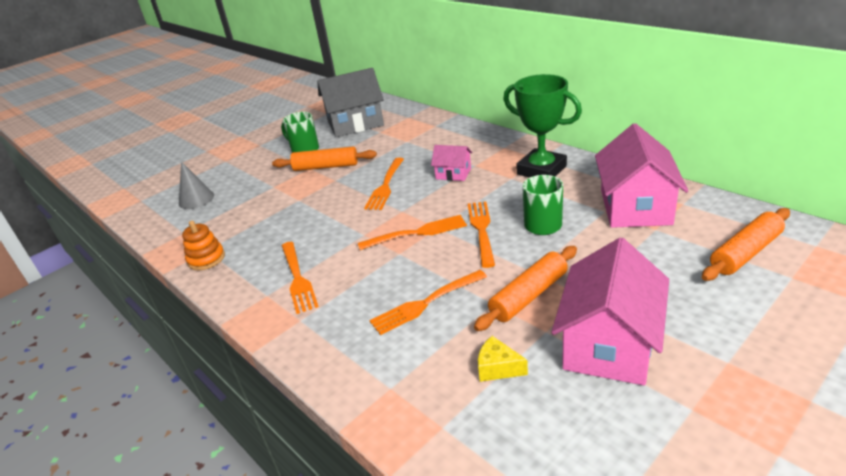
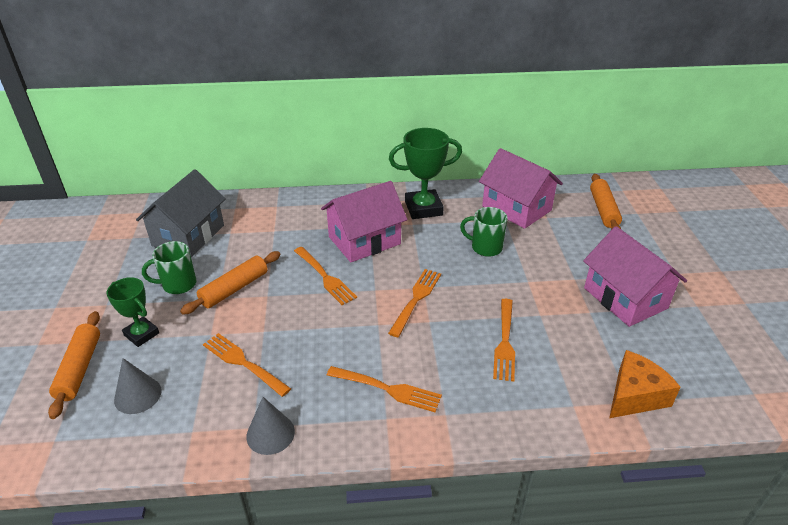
camera: 55 degrees left, 5 degrees up
(206, 259) = (270, 433): orange stacking toy -> grey cone
(247, 169) = (141, 334): none -> green trophy
(453, 174) = (364, 240): pink house -> pink house, size x2.00
(455, 426) = (635, 395): none -> orange cheese
(482, 230) = (456, 272): orange fork -> orange fork (244, 363)
(497, 368) = (602, 349): yellow cheese -> none
(529, 296) = (550, 297): orange rolling pin -> orange rolling pin (80, 368)

